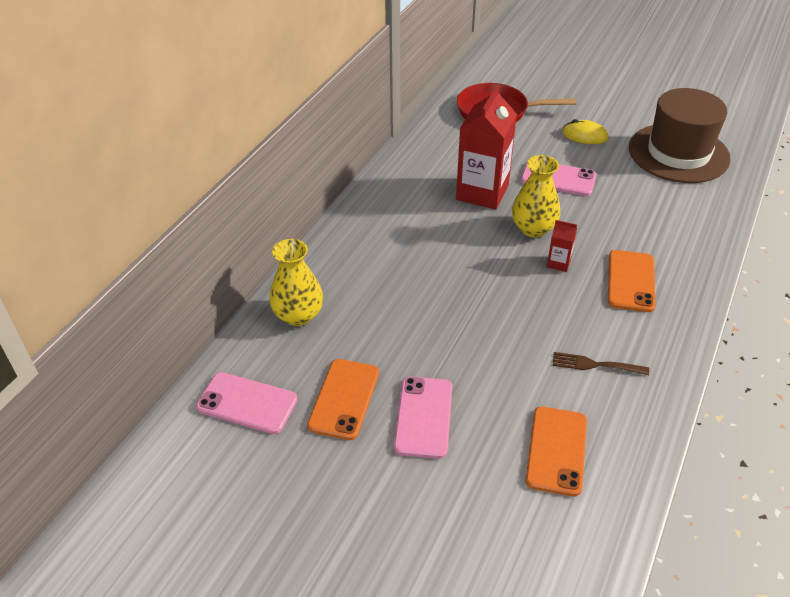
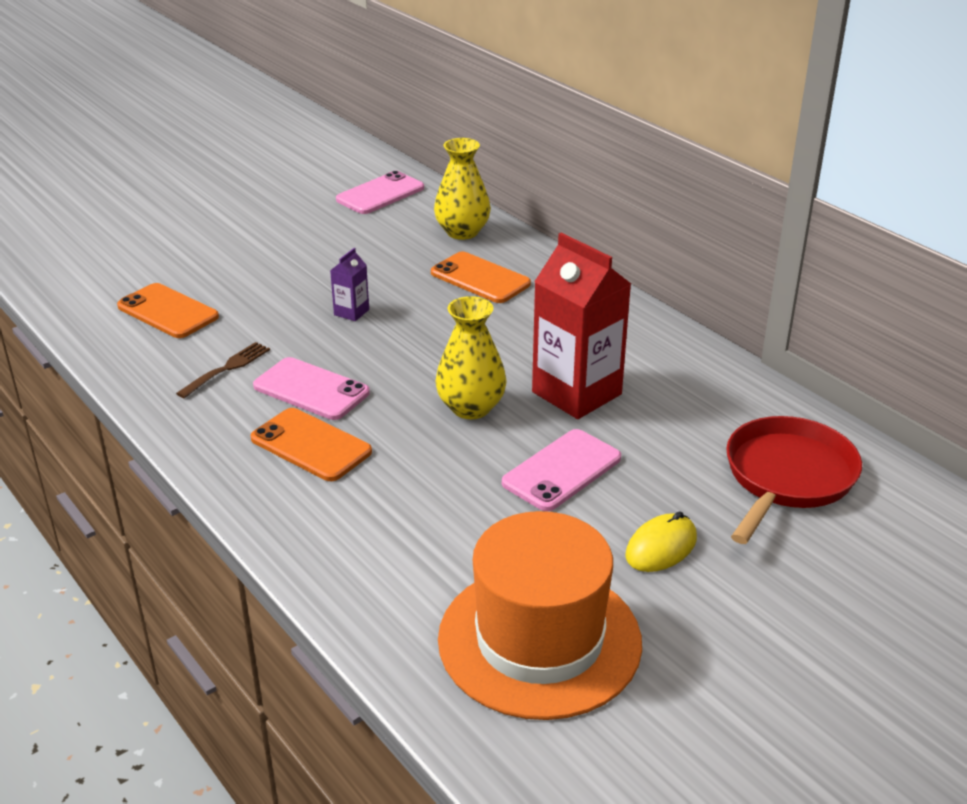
camera: 115 degrees right, 10 degrees down
(344, 399) = (338, 232): orange phone -> orange phone (480, 278)
(423, 417) = (278, 261): pink phone -> pink phone (311, 389)
(469, 330) = (351, 312): none -> purple carton
(558, 263) = (392, 403): red carton -> none
(678, 153) = (539, 640): brown hat -> orange hat

